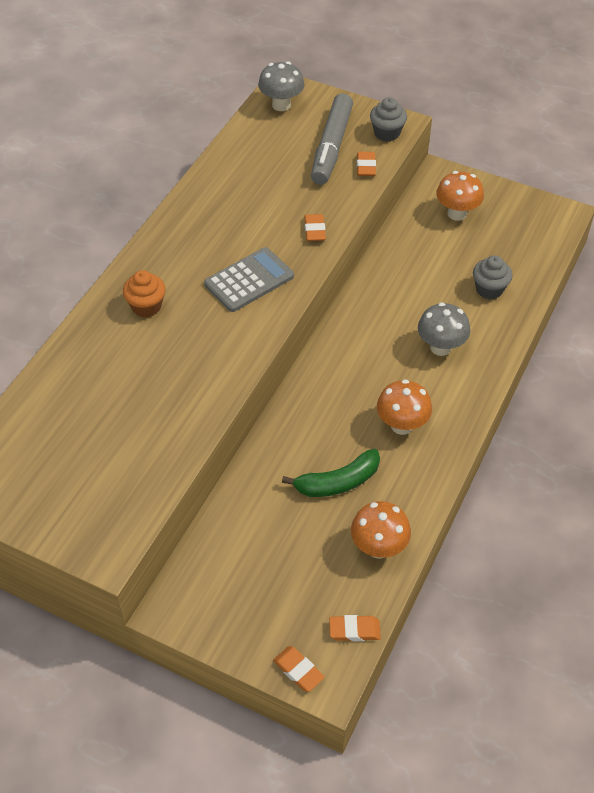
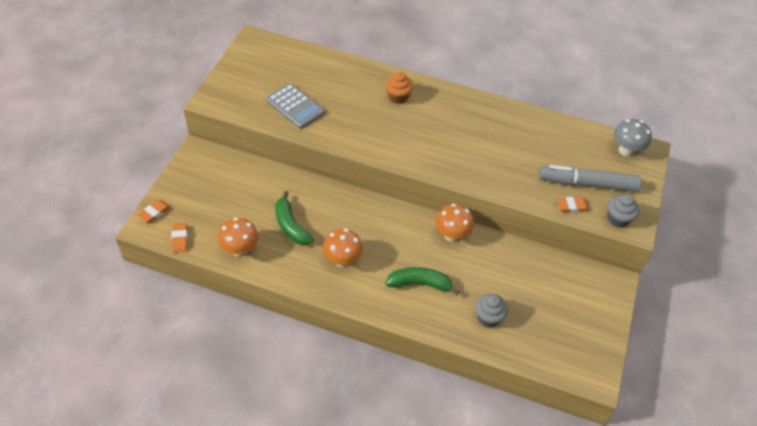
camera: 80 degrees right, 0 degrees up
(249, 280) = (432, 145): grey calculator -> grey calculator (295, 106)
(314, 230) = (491, 178): orange eraser -> none
(440, 347) = (420, 284): grey mushroom -> green banana
(457, 213) = (570, 294): orange mushroom -> orange mushroom (452, 235)

